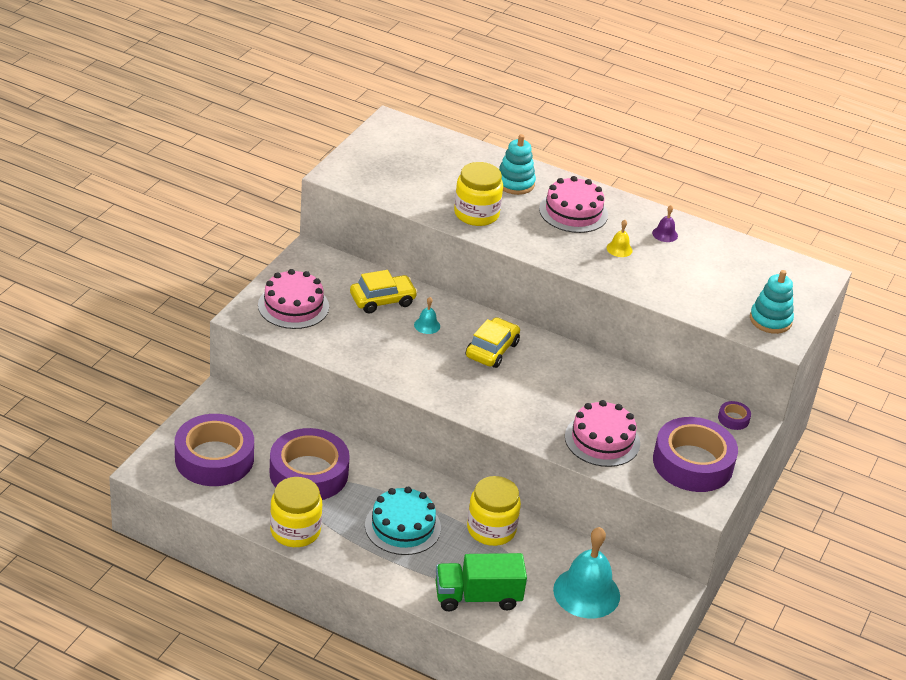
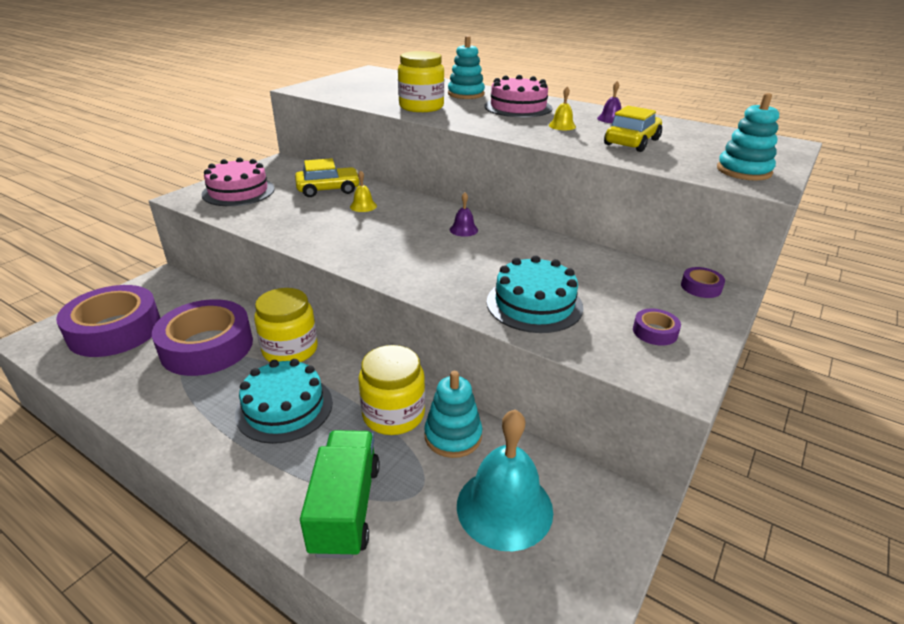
camera: 10 degrees right, 5 degrees down
(295, 531) = (150, 408): yellow jar -> yellow jar (290, 350)
(427, 325) = (363, 206): turquoise bell -> yellow bell
(477, 597) = (345, 508): green truck -> green truck turned 90 degrees clockwise
(492, 350) = (423, 224): yellow car -> yellow car (632, 142)
(530, 356) = (463, 229): none -> purple bell
(541, 545) = (453, 436): none -> turquoise stacking toy
(602, 440) = (534, 304): pink cake -> turquoise cake
(692, 463) = (655, 332): purple tape -> purple tape, size x0.40

